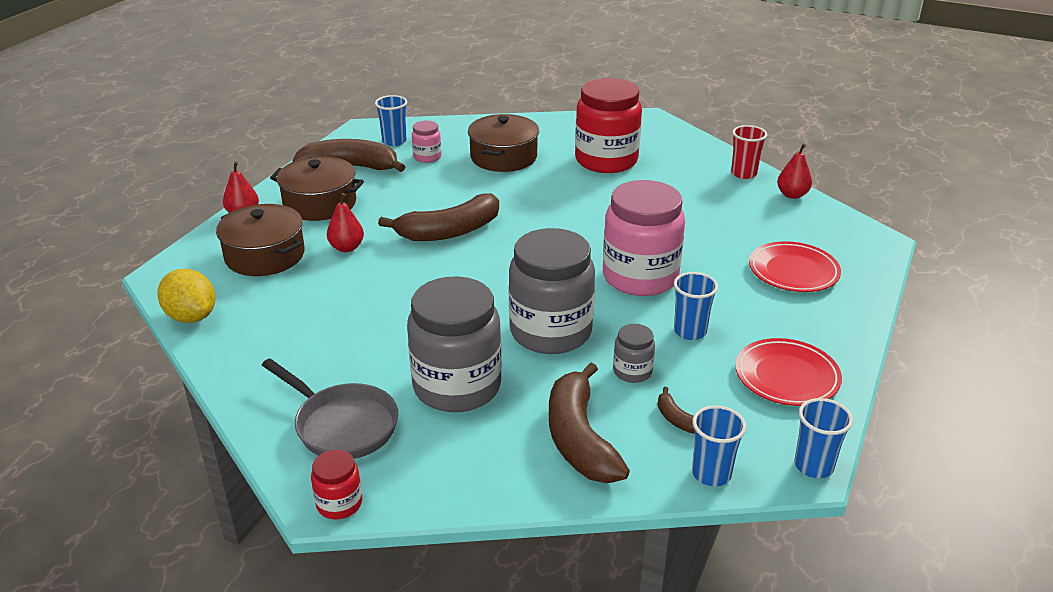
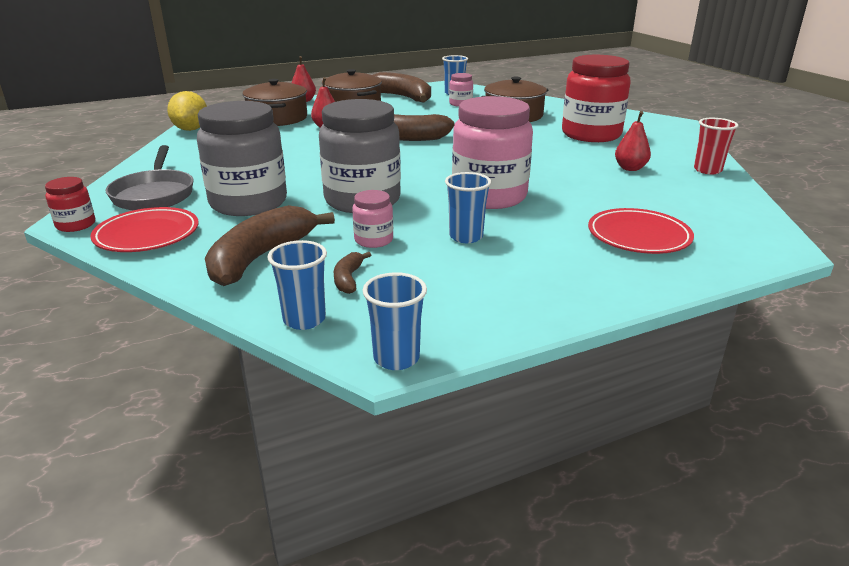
camera: 40 degrees right, 5 degrees down
(632, 371) = (373, 240): grey jar -> pink jar
(786, 377) = (494, 294): red plate -> red plate (147, 235)
(792, 195) = (735, 194): red pear -> red pear (630, 168)

